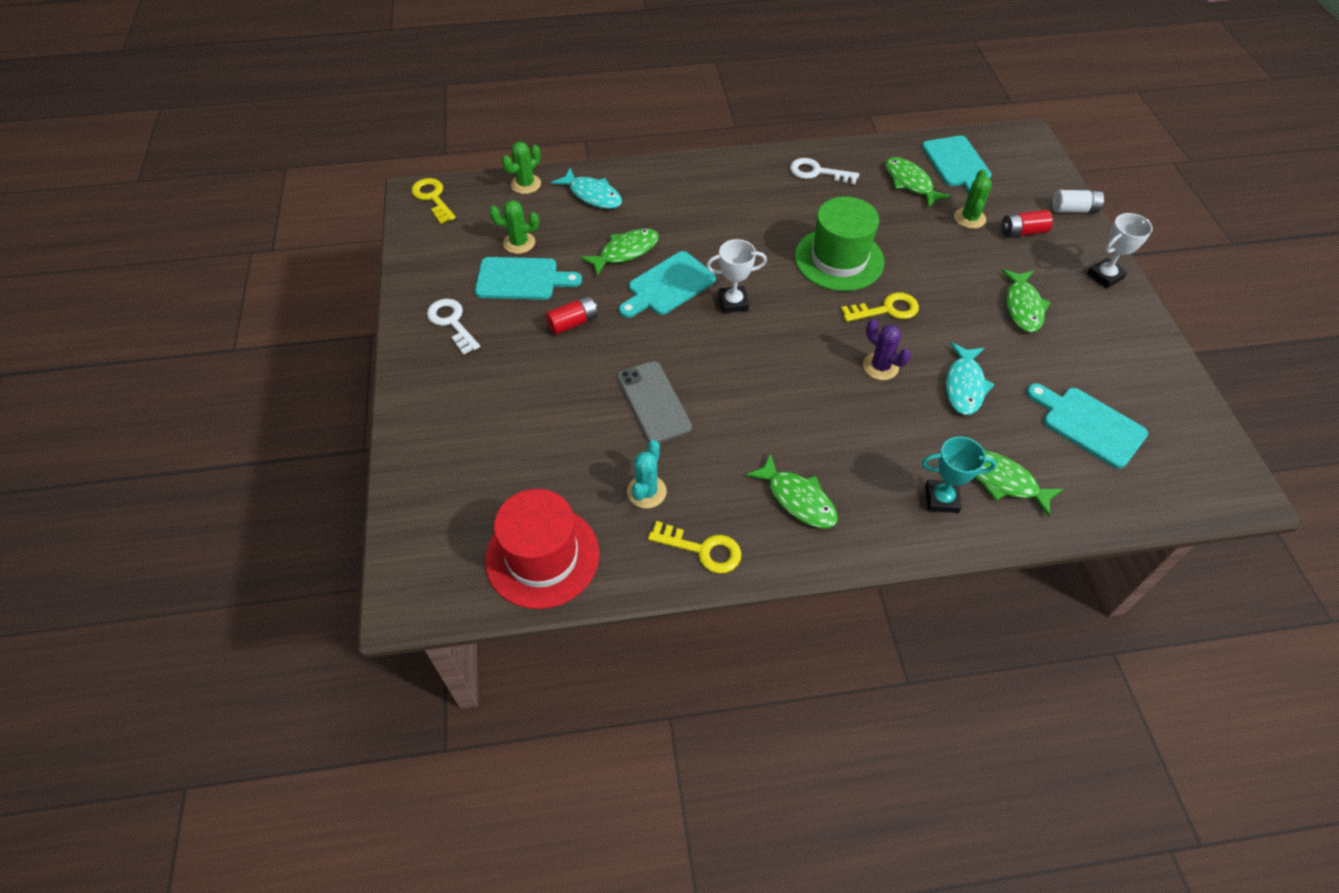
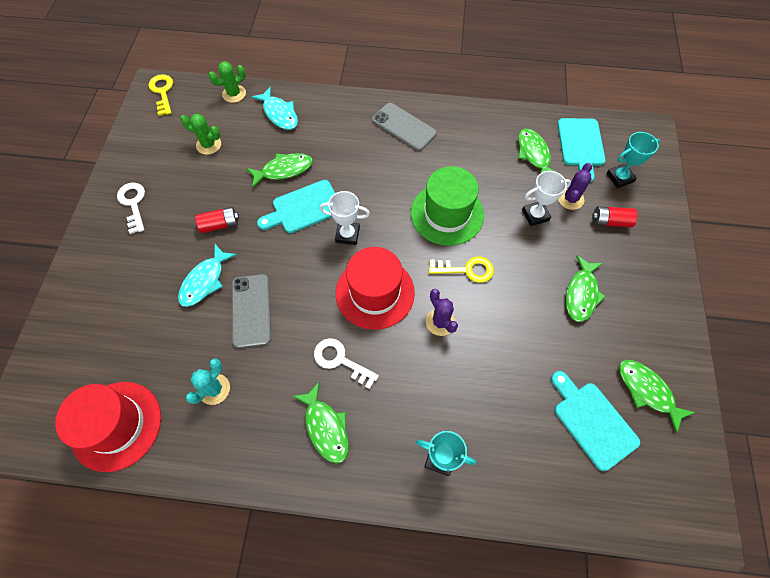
camera: 15 degrees right, 10 degrees up
(521, 279) = (198, 177): turquoise cutting board -> none
(702, 550) = (235, 453): yellow key -> none
(749, 182) = (404, 127): none -> grey phone
(792, 353) = (375, 292): none -> red hat
(817, 172) = (462, 129): white key -> white key (340, 360)
(964, 386) = (501, 357): turquoise fish -> turquoise fish (205, 281)
(969, 218) = (570, 199): green cactus -> purple cactus
(1002, 481) = (497, 455): green fish -> green fish (647, 391)
(1013, 188) = (619, 178): none -> turquoise trophy
(1074, 209) = (664, 210): white battery -> none
(1105, 276) = (665, 280): white trophy -> white trophy (535, 215)

